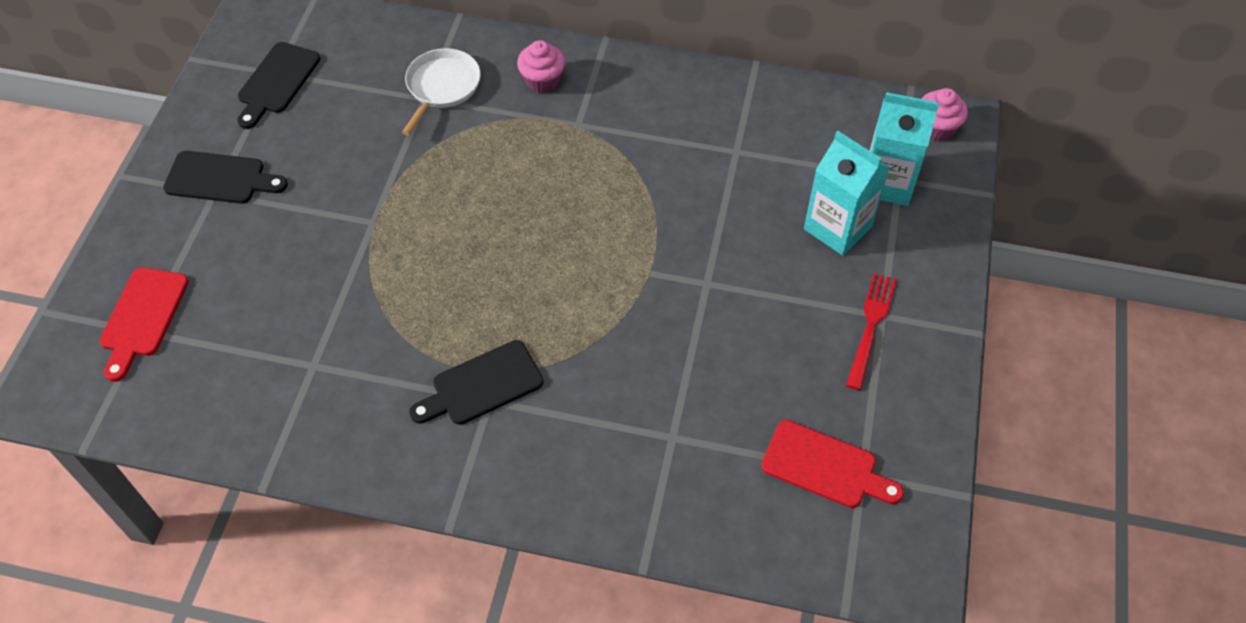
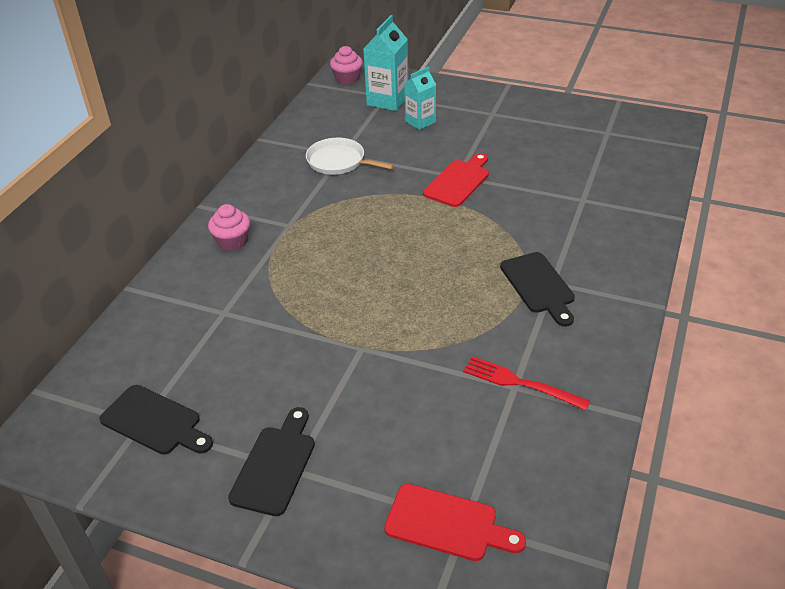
camera: 80 degrees left, 15 degrees down
(442, 87) = (214, 301): white pan -> white pan (339, 161)
(825, 467) = (602, 144): red cutting board -> red cutting board (458, 181)
(837, 228) = (420, 122): turquoise carton -> turquoise carton, size x0.66
(870, 325) = (499, 118): red fork -> red fork (519, 383)

